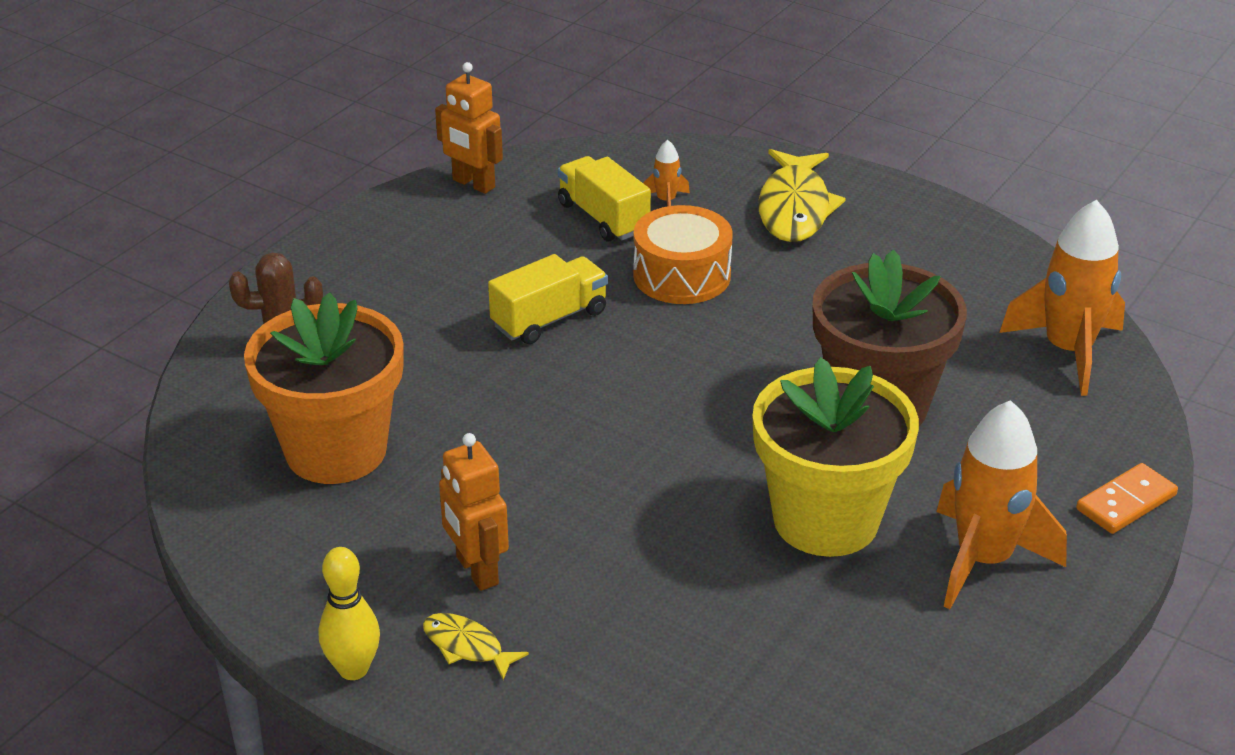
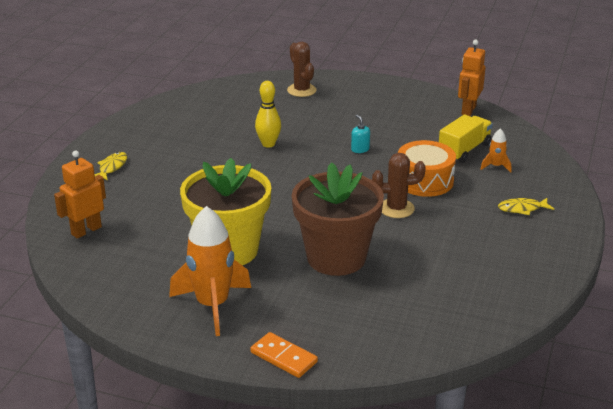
camera: 75 degrees right, 5 degrees down
(336, 450) = (231, 116): orange flower pot -> none
(353, 669) = (93, 145): yellow bowling pin -> yellow bowling pin (268, 144)
(476, 571) = (161, 161): orange robot -> orange robot (86, 230)
(549, 319) = (360, 149): yellow truck -> turquoise soap dispenser
(755, 319) = (396, 208): none -> brown cactus
(794, 208) = (522, 209): yellow fish -> yellow fish, size x0.51
(1068, 351) = (432, 326): orange rocket -> none

